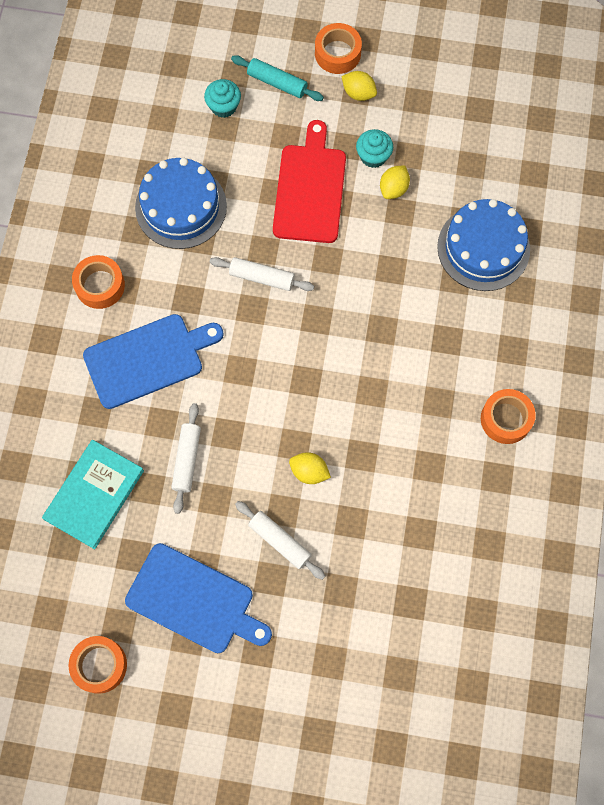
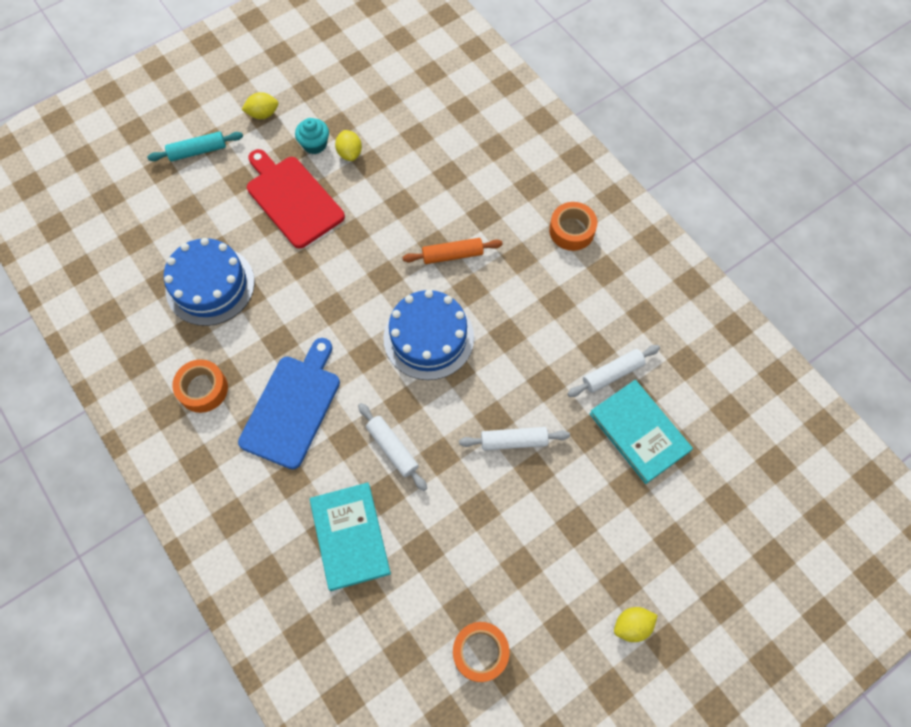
camera: 45 degrees left, 5 degrees down
(194, 601) = (499, 538): blue cutting board -> none
(223, 106) = (174, 196): turquoise cupcake -> none
(262, 278) = (318, 282): white rolling pin -> white rolling pin (612, 374)
(309, 472) = (484, 377): yellow lemon -> yellow lemon (632, 625)
(337, 53) = (222, 101): orange tape -> none
(382, 629) = (639, 432): none -> turquoise book
(387, 350) = (452, 255): none -> orange rolling pin
(483, 248) = (446, 141): blue cake -> blue cake (428, 337)

